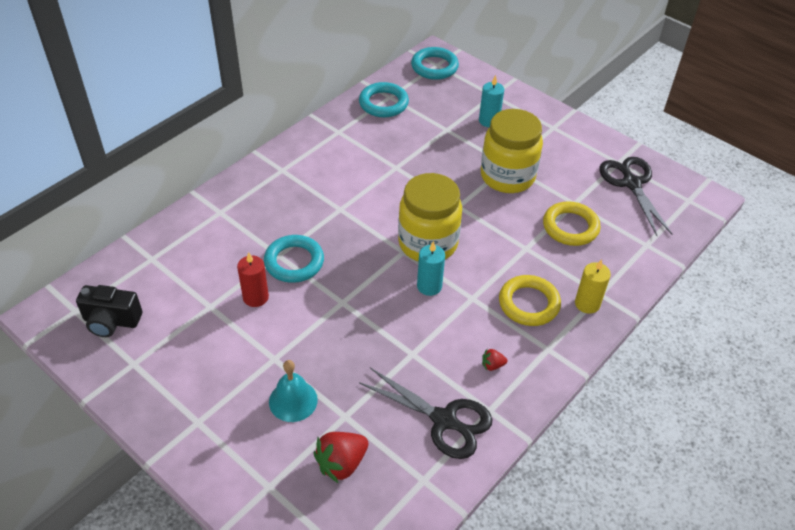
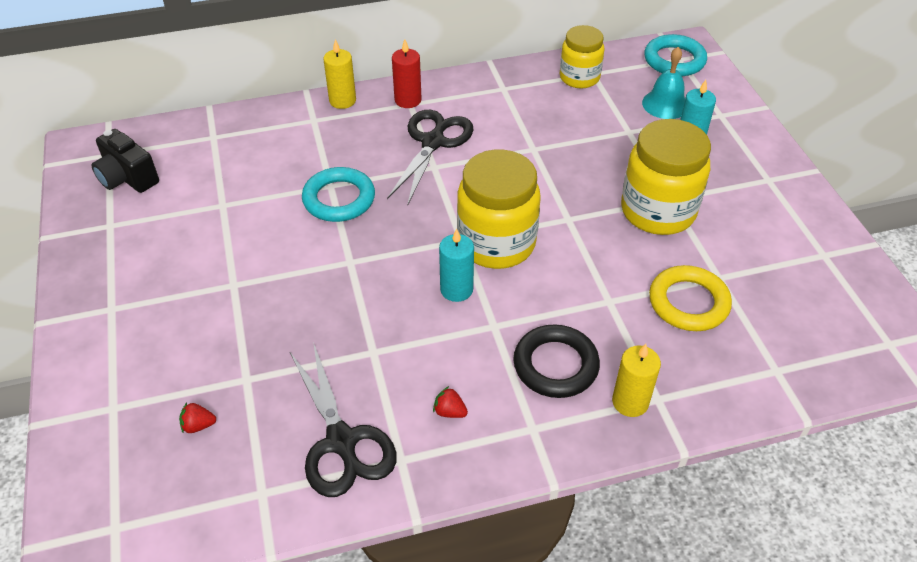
camera: 35 degrees right, 0 degrees up
(229, 188) = (342, 101): none -> yellow candle
(255, 297) = (271, 216): red candle -> red candle (408, 100)
(293, 400) = (212, 335): turquoise bell -> turquoise bell (665, 104)
(341, 463) = (198, 425): red strawberry -> red strawberry, size x0.50
(383, 103) = (579, 78): turquoise ring -> yellow jar
(529, 304) = (555, 365): yellow ring -> black ring
(631, 183) = (820, 287): black scissors -> black scissors (433, 142)

